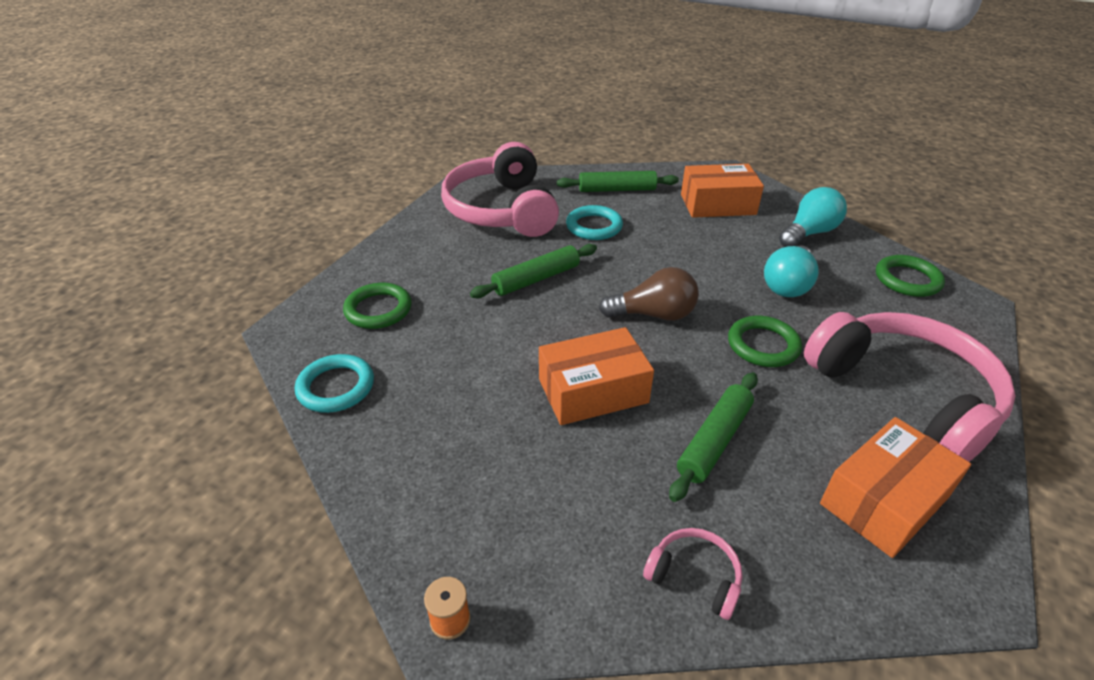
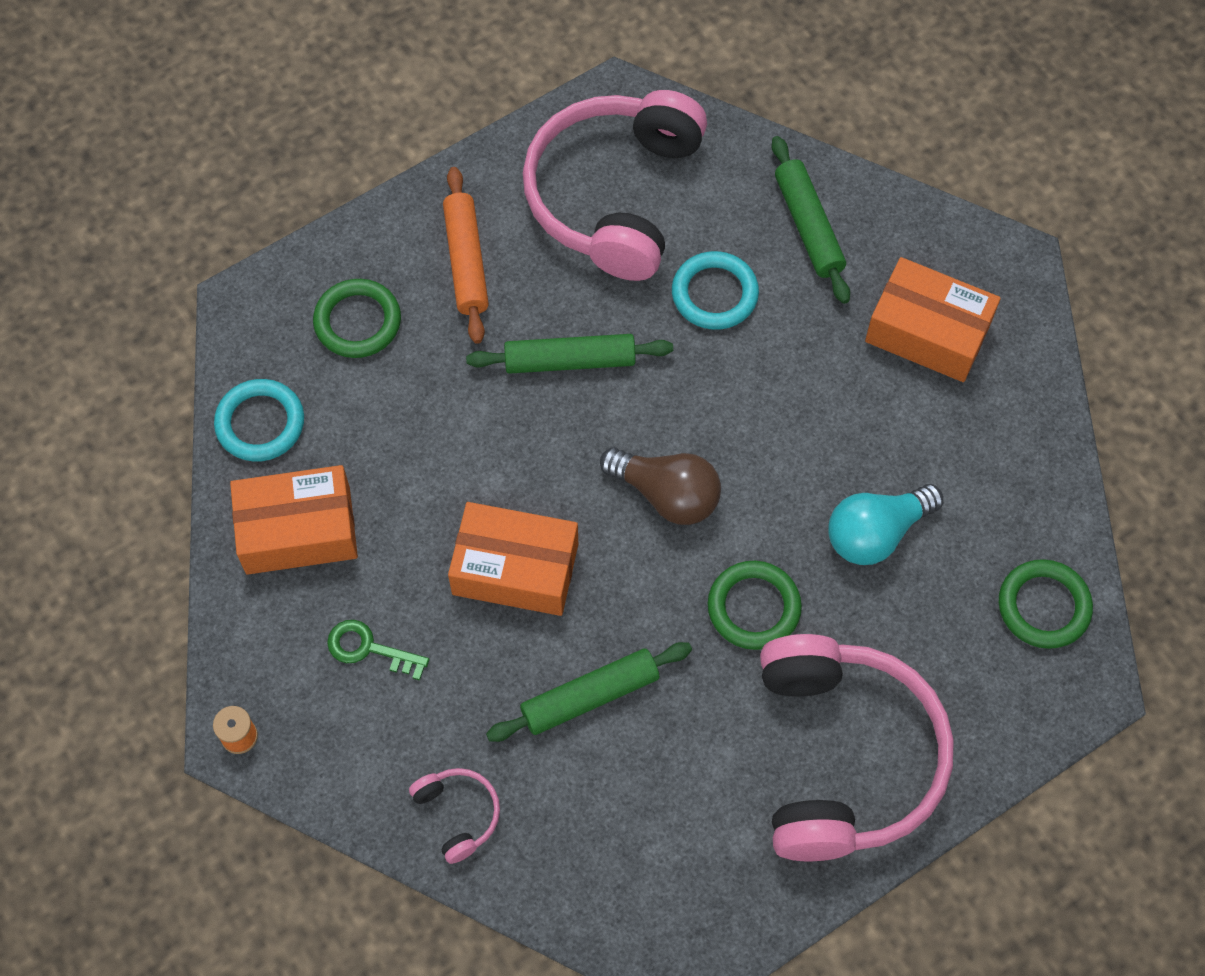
camera: 30 degrees right, 25 degrees up
(433, 260) = (466, 261): none -> orange rolling pin
(522, 490) = (369, 649): none -> green key
(617, 189) = (808, 226): green rolling pin -> green rolling pin turned 45 degrees clockwise
(809, 233) = (1002, 456): turquoise light bulb -> none
(884, 500) = (694, 847): orange box -> orange box (298, 530)

